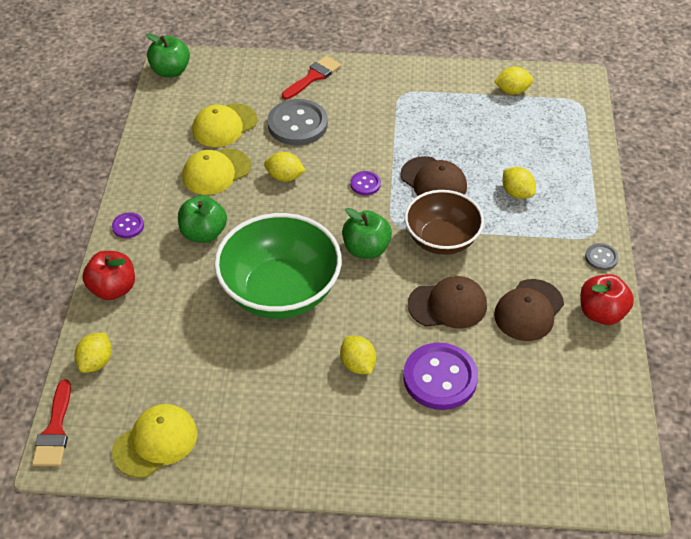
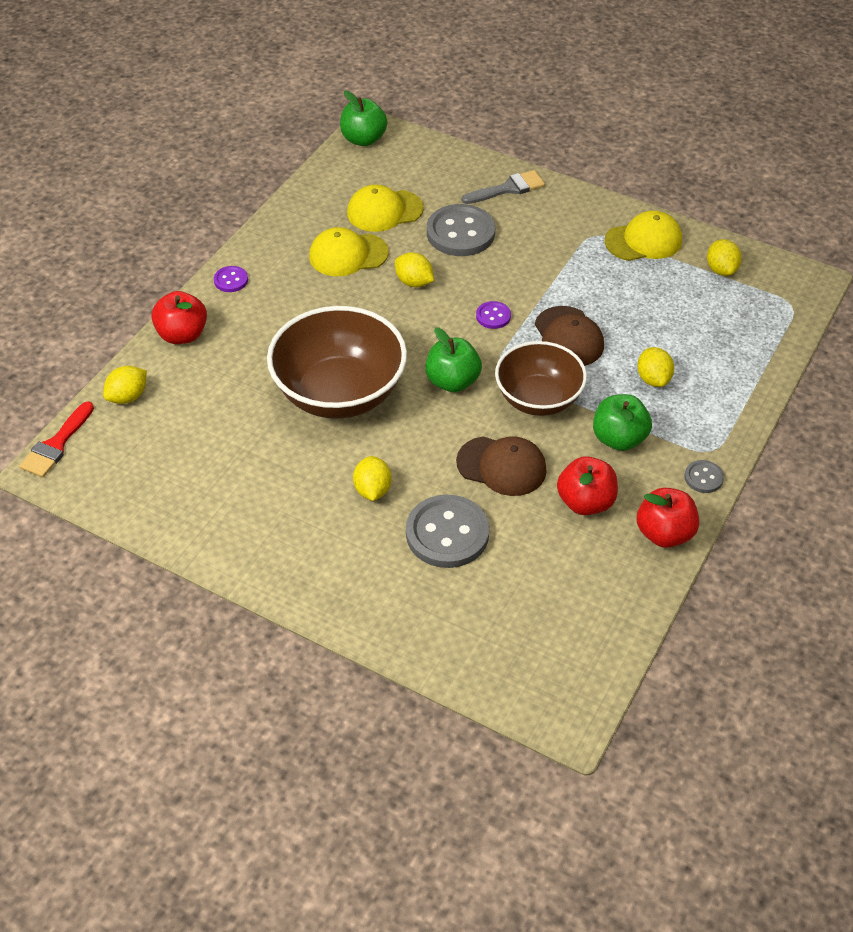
camera: 25 degrees right, 0 degrees up
(155, 442) = (138, 489): yellow cap -> yellow cap (643, 241)
(204, 233) = (299, 311): green apple -> green apple (619, 438)
(280, 292) = (339, 393): green bowl -> brown bowl
(313, 77) = (508, 188): red brush -> grey brush
(440, 378) = (447, 533): purple button -> grey button
(512, 91) = (721, 269): yellow lemon -> yellow lemon turned 60 degrees clockwise
(529, 310) = (585, 502): brown cap -> red apple

